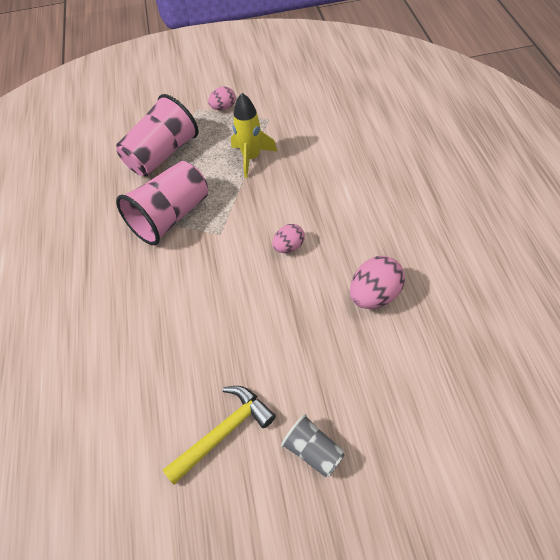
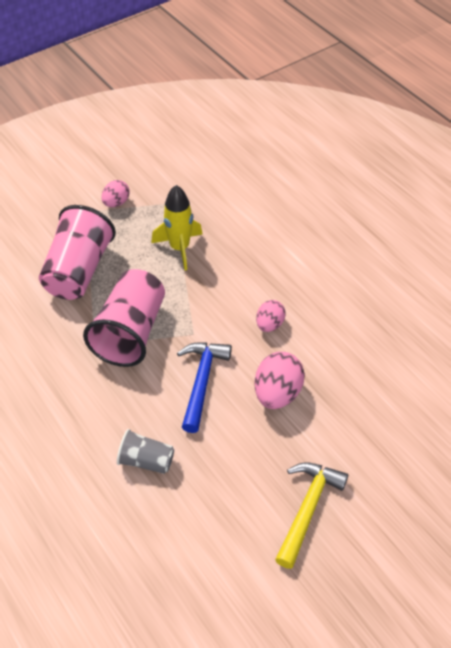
camera: 30 degrees left, 5 degrees down
(202, 278) = (201, 381): none -> blue hammer
(313, 451) = (394, 492): grey cup -> grey cup (146, 461)
(374, 295) = (372, 343): pink egg -> pink egg (277, 393)

